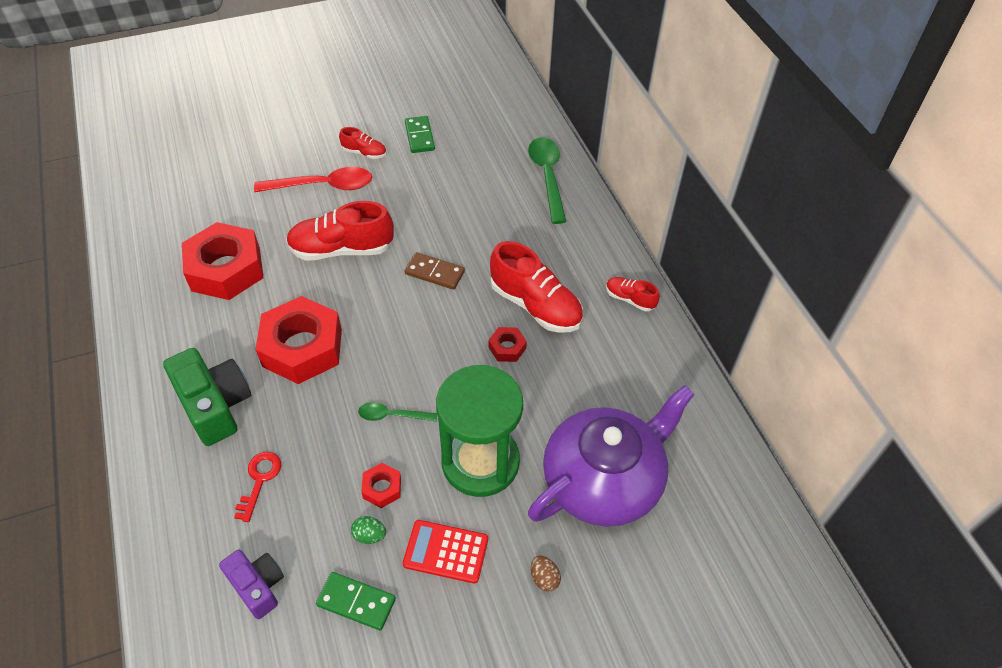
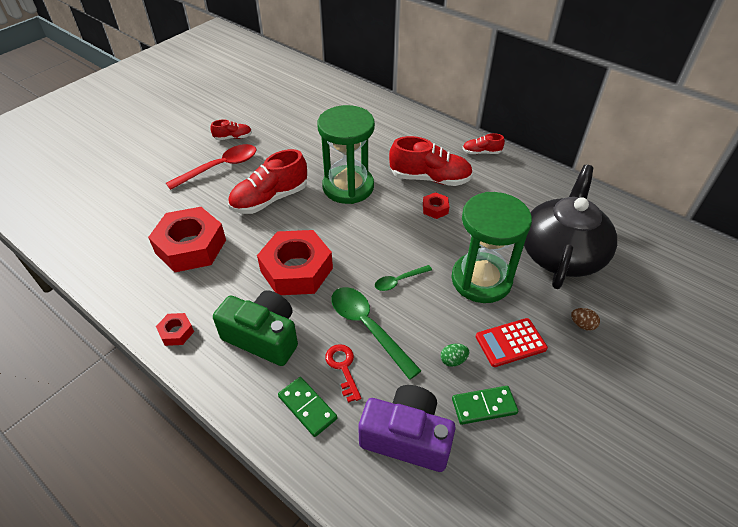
camera: 30 degrees left, 5 degrees down
(258, 586) = (406, 437): purple camera -> purple camera, size x1.61
(382, 488) = (434, 327): red nut -> red nut (176, 332)
(419, 136) = (264, 115): green domino -> green domino (307, 407)
(434, 273) = (348, 187): brown domino -> green hourglass
(547, 176) = (370, 108): green spoon -> green spoon (368, 327)
(604, 480) = (561, 253): purple teapot -> black teapot

